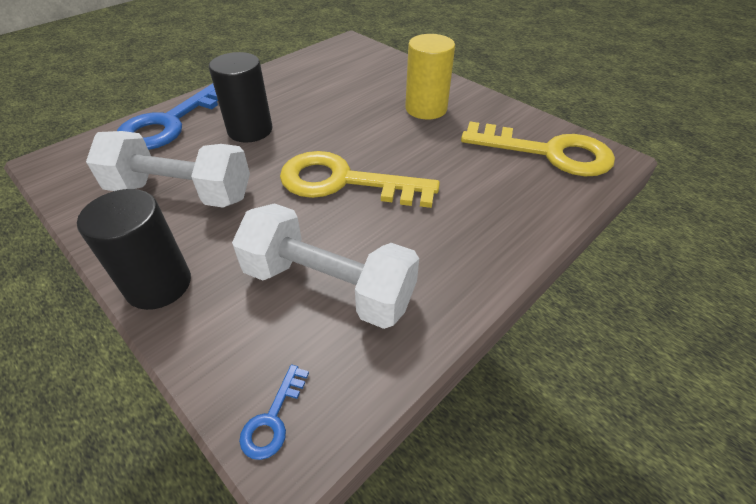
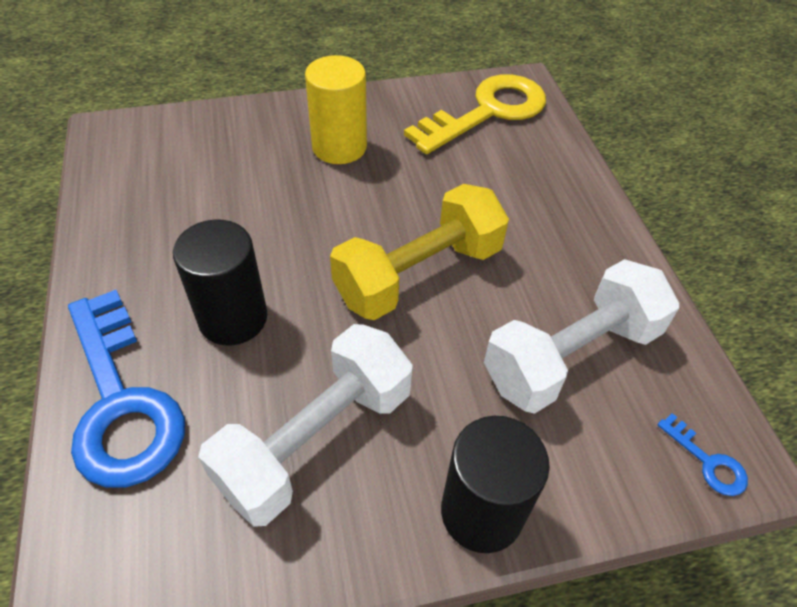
camera: 60 degrees left, 5 degrees up
(344, 182) = (418, 274): yellow key -> yellow dumbbell

